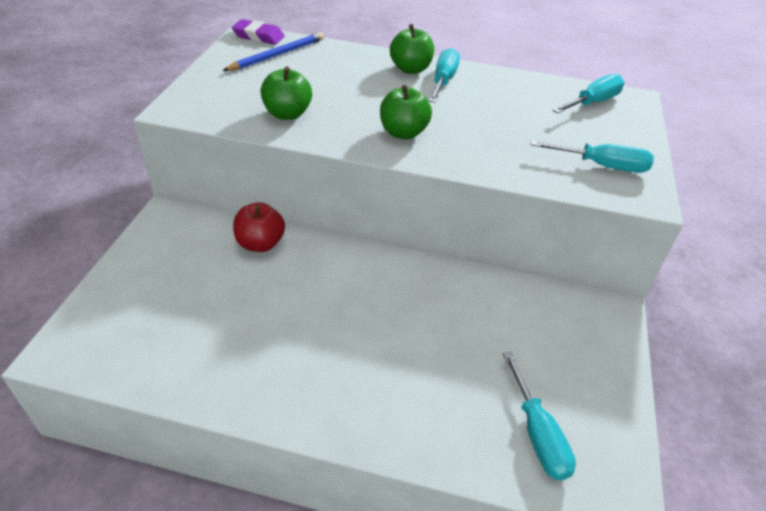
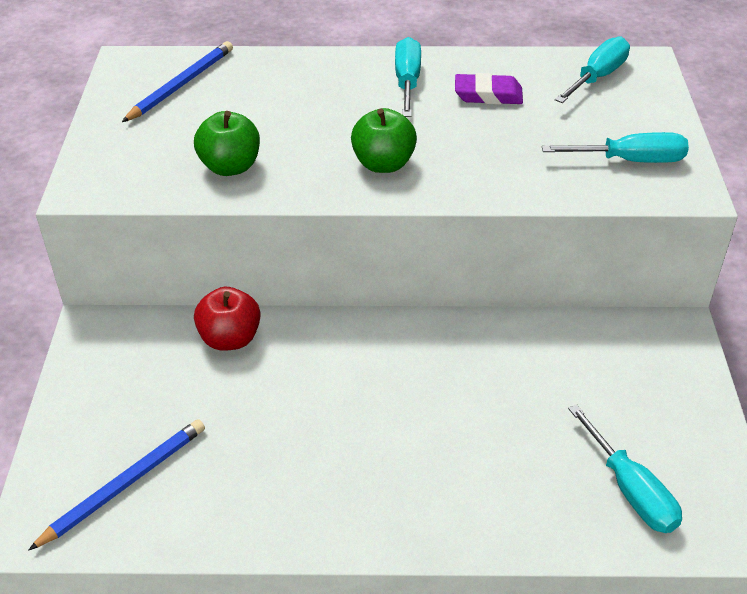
camera: 10 degrees left, 0 degrees up
(138, 334) = (124, 484): none -> blue pencil
(258, 36) = (144, 61): purple eraser -> purple eraser (488, 95)
(410, 69) = (360, 73): green apple -> none

